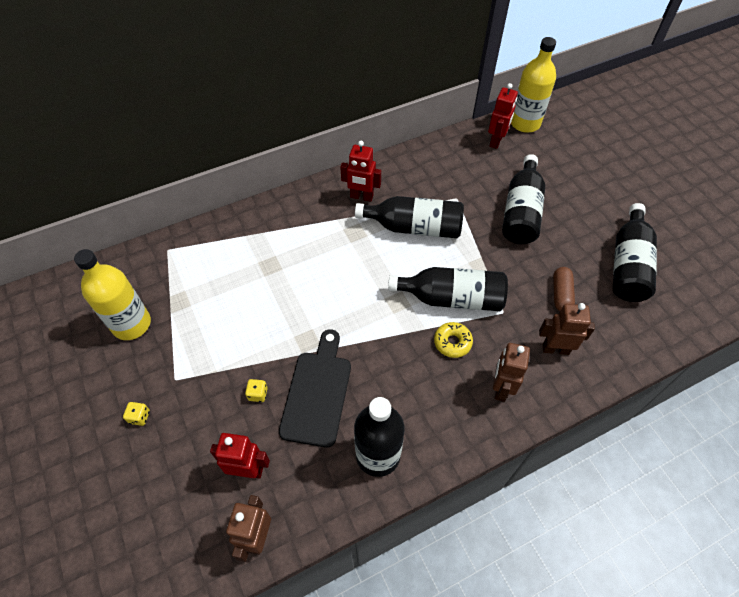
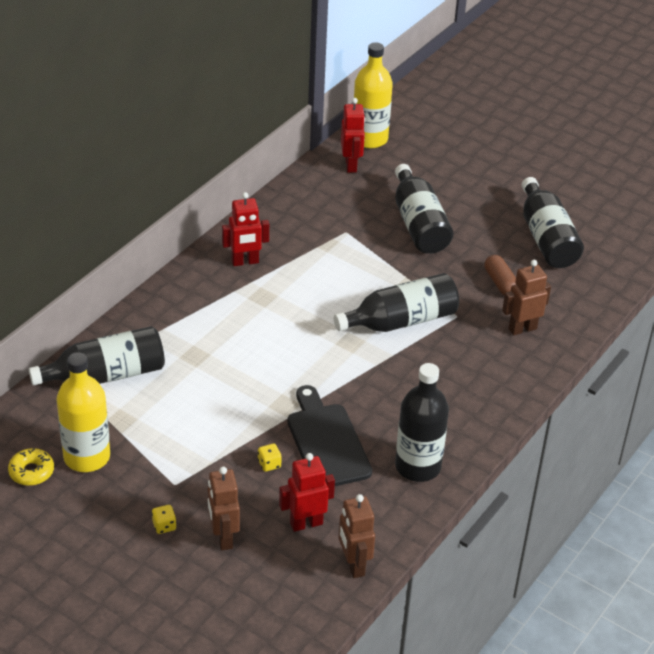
camera: 30 degrees left, 15 degrees down
(414, 227) = (321, 272): black bottle -> black bottle (106, 375)
(452, 342) = (426, 356): yellow donut -> yellow donut (31, 472)
(500, 388) = (493, 376): brown robot -> brown robot (223, 538)

